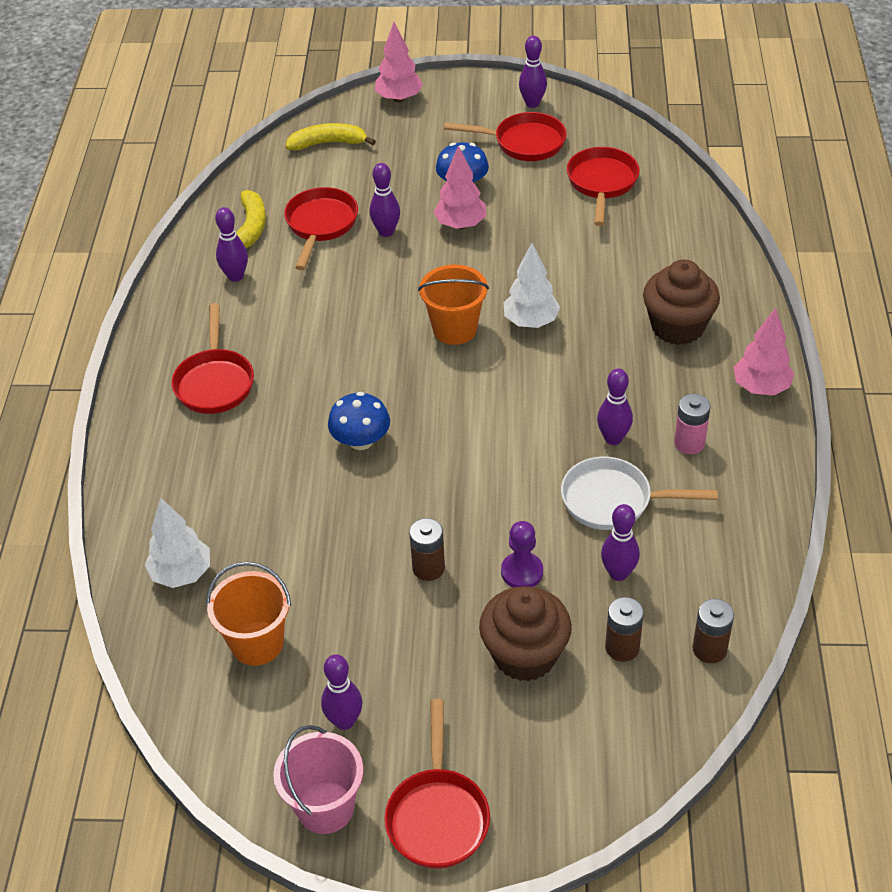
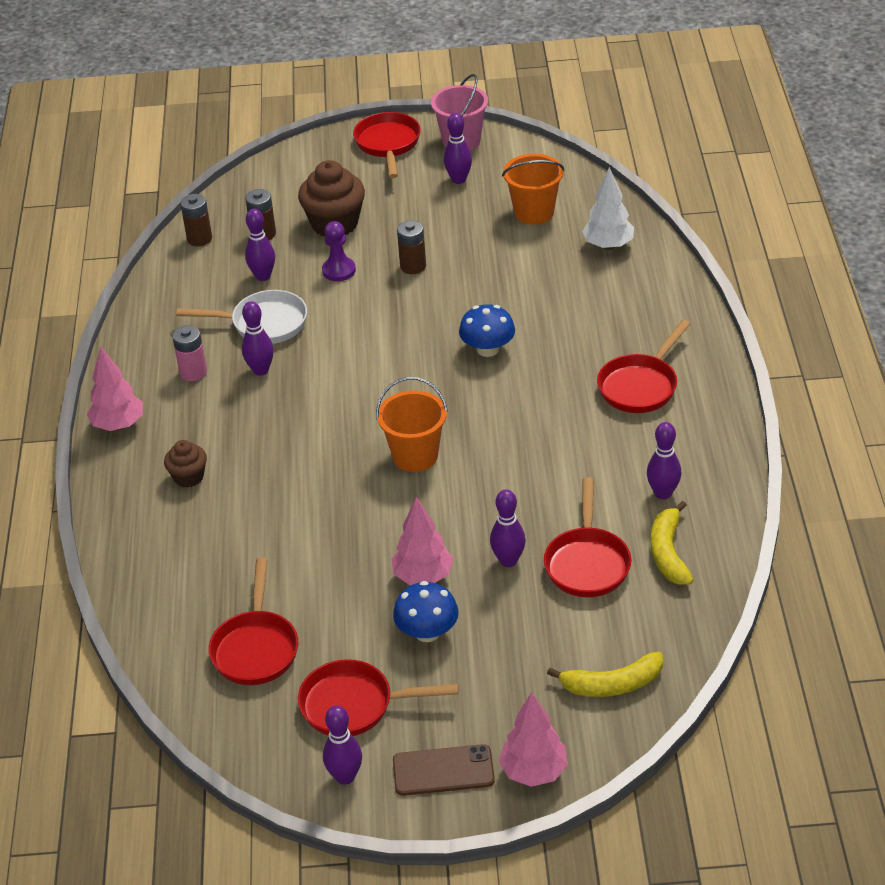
camera: 175 degrees right, 5 degrees down
(215, 382) = (641, 386): red pan -> red pan turned 135 degrees counterclockwise
(462, 102) = (443, 771): none -> brown phone
(530, 322) = (338, 469): white tree -> none
(677, 327) = (188, 477): brown cupcake -> brown cupcake, size x0.56

